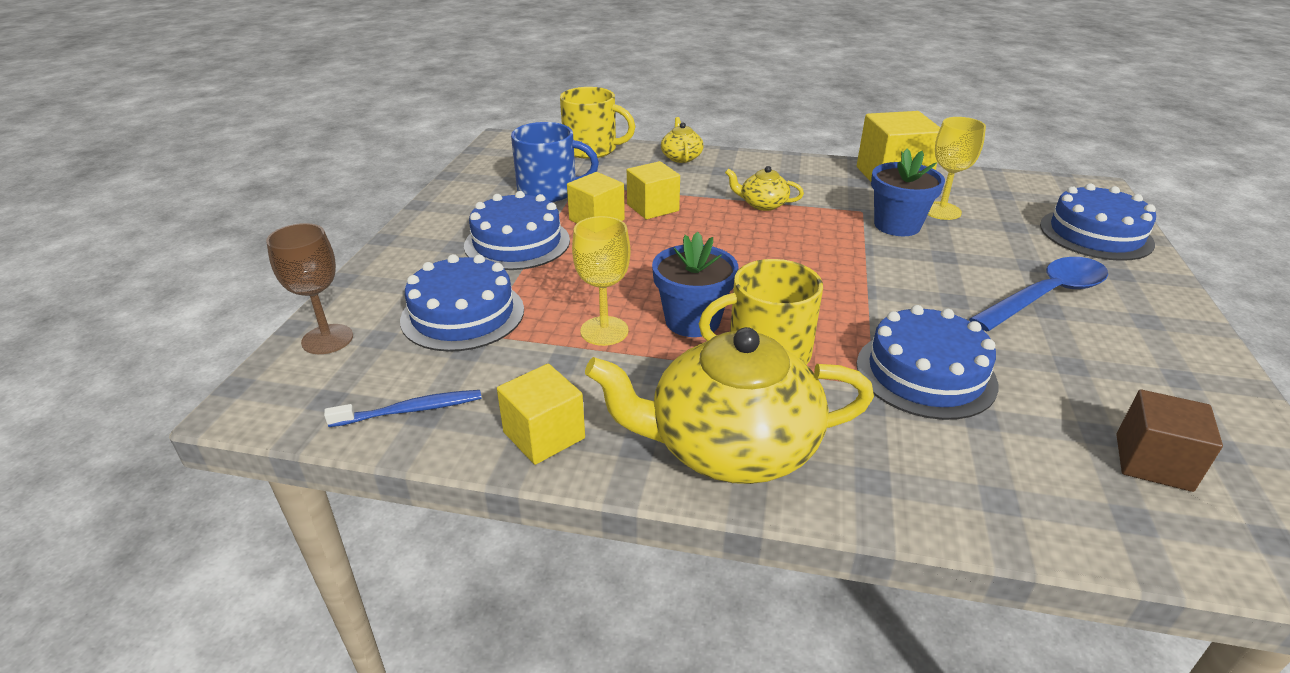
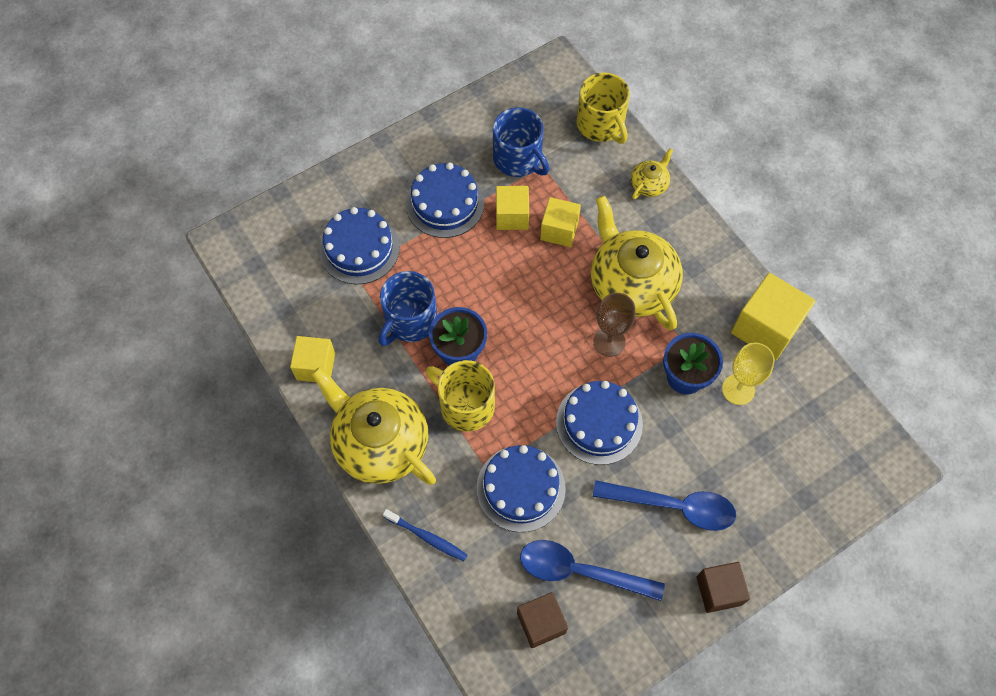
camera: 45 degrees right, 30 degrees up
(327, 339) = (286, 216): brown goblet -> brown goblet (609, 342)
(410, 410) = (279, 301): blue toothbrush -> blue toothbrush (426, 537)
(604, 331) = (410, 321): yellow goblet -> blue mug
(762, 204) = (631, 284): yellow teapot -> yellow teapot, size x2.20
(1088, 392) = (580, 571): none -> blue spoon
(1095, 234) = (802, 497): blue cake -> blue cake (599, 423)
(1182, 320) = (718, 591): none -> brown cube

